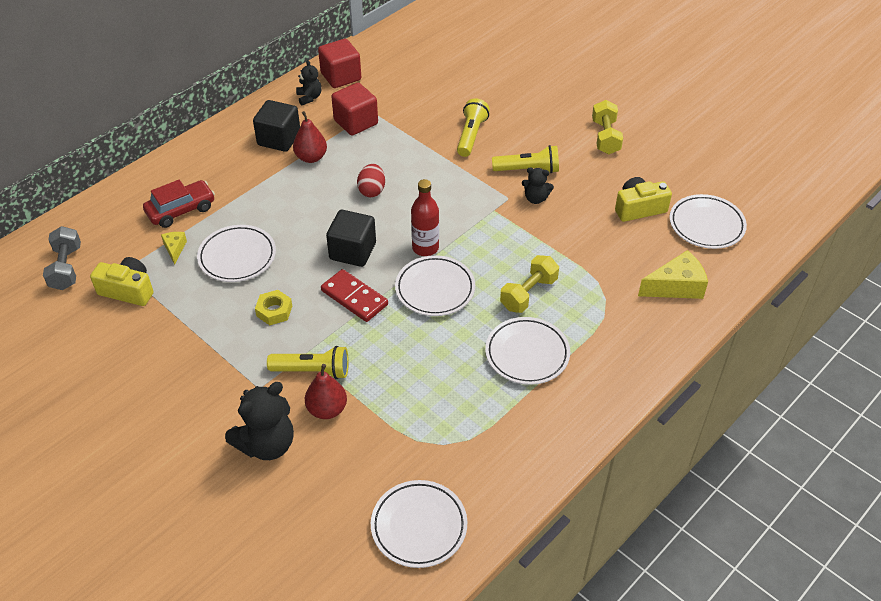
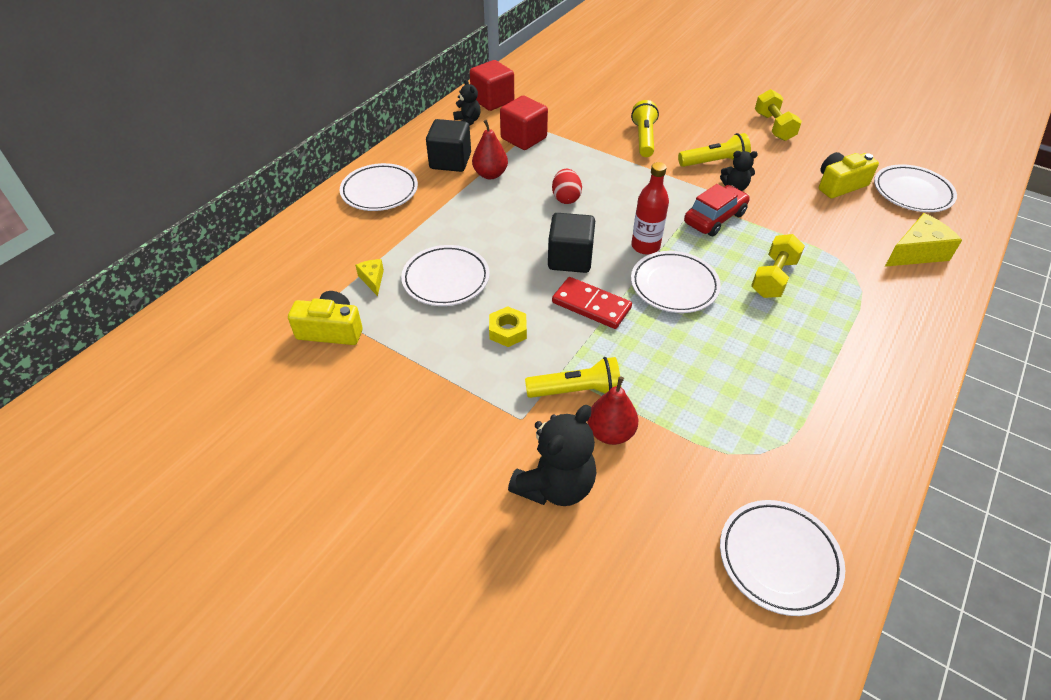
camera: 10 degrees left, 0 degrees up
(66, 268) = (251, 315): grey dumbbell -> none
(181, 210) = (367, 240): red car -> red car (714, 218)
(527, 354) = (803, 339): white plate -> white plate (379, 191)

